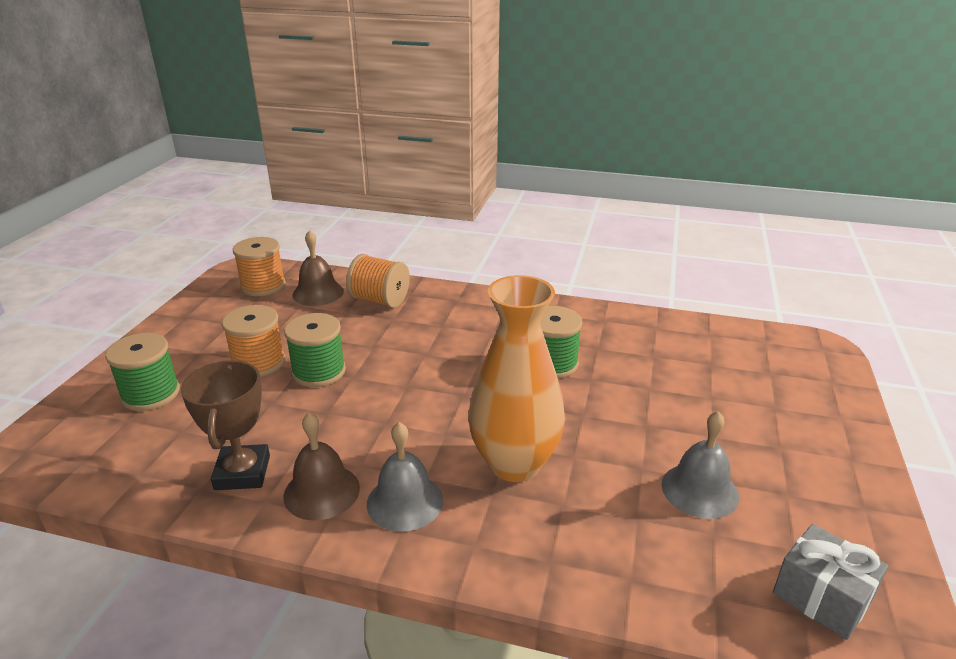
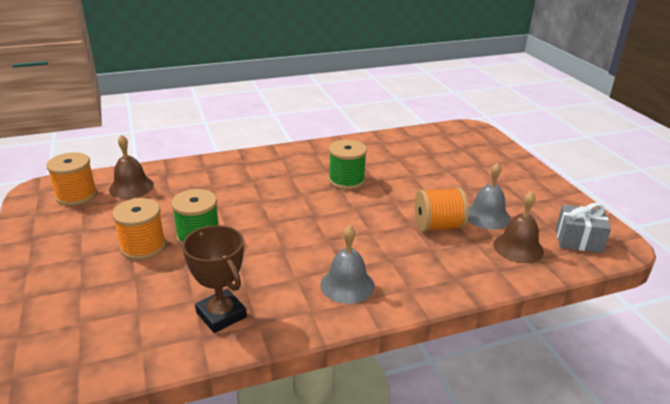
camera: 35 degrees left, 0 degrees up
(150, 394) = (77, 299): green spool -> none
(321, 491) = (289, 302): brown bell -> brown bell (518, 248)
(380, 300) = (187, 178): orange spool -> orange spool (438, 226)
(514, 463) = (385, 240): orange vase -> none

